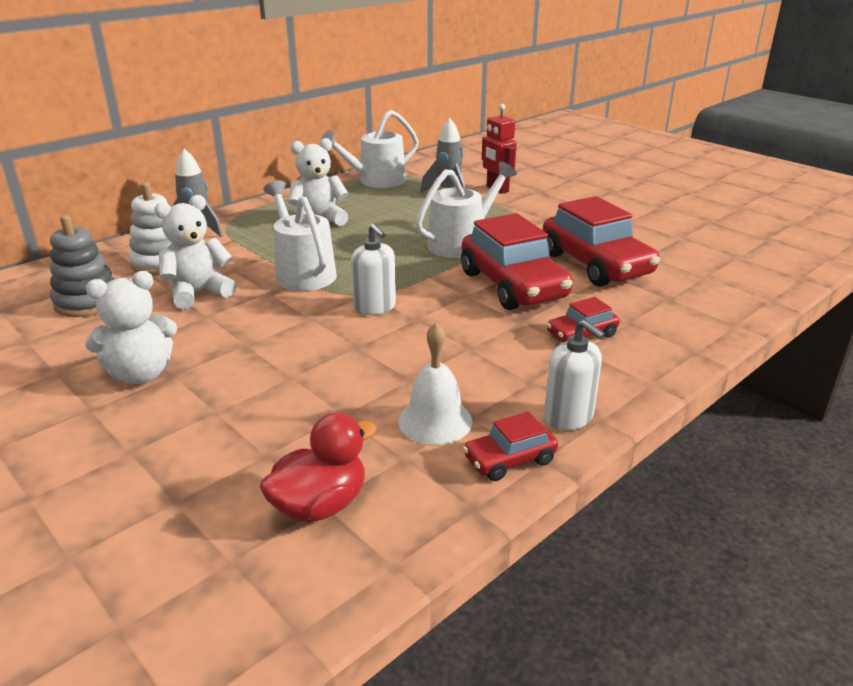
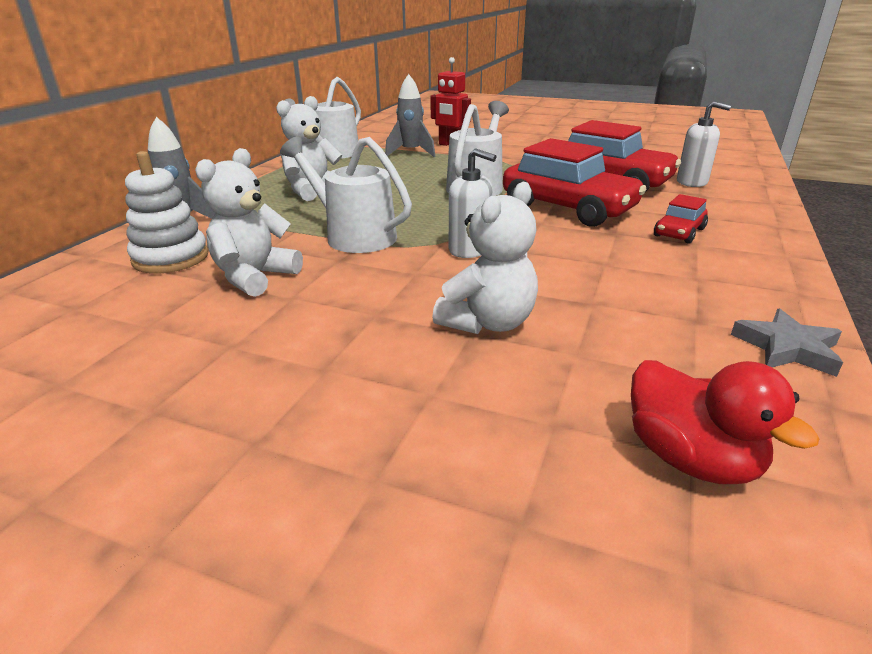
camera: 25 degrees left, 0 degrees up
(87, 302) = (111, 317): grey stacking toy -> none
(141, 374) = (282, 379): white teddy bear -> white teddy bear (488, 323)
(320, 505) = (690, 458): red duck -> red duck turned 120 degrees clockwise
(435, 421) = (672, 333): white bell -> none
(509, 459) = (787, 348): red car -> grey star
(568, 417) = (772, 297): white soap dispenser -> white soap dispenser (692, 182)

